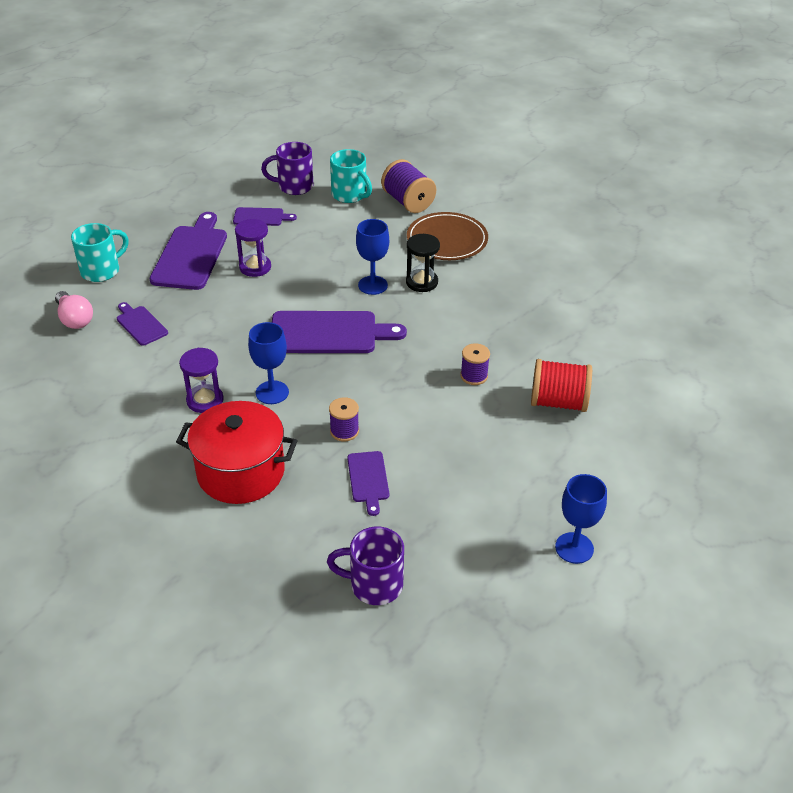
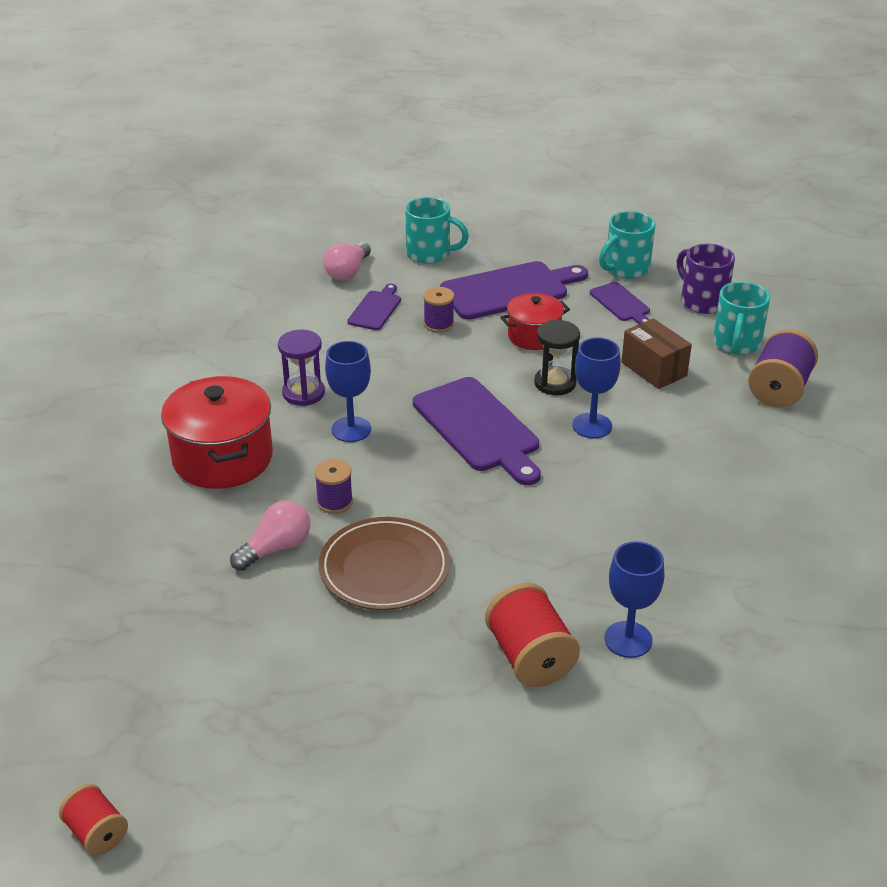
camera: 60 degrees right, 5 degrees down
(225, 198) = (625, 269): none -> turquoise mug
(255, 267) = (534, 336): purple hourglass -> red pot
(342, 236) = (654, 369): none -> brown box
(368, 479) = (276, 548): purple cutting board -> pink light bulb
(374, 585) = (129, 612): purple mug -> none
(422, 282) = (638, 460): black hourglass -> black hourglass (555, 383)
(447, 240) = (742, 448): brown plate -> brown plate (384, 568)
(474, 376) = (511, 566): purple spool -> purple spool (438, 324)
(574, 548) = (285, 760): blue goblet -> blue goblet (628, 639)
(582, 670) = (97, 833): none -> red spool

